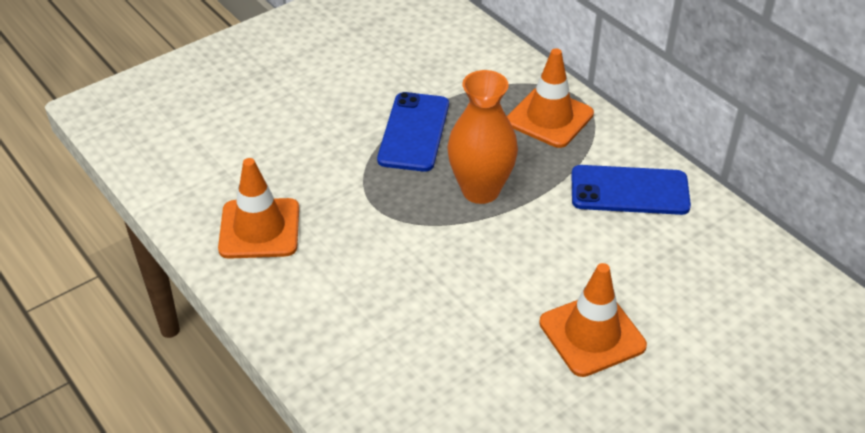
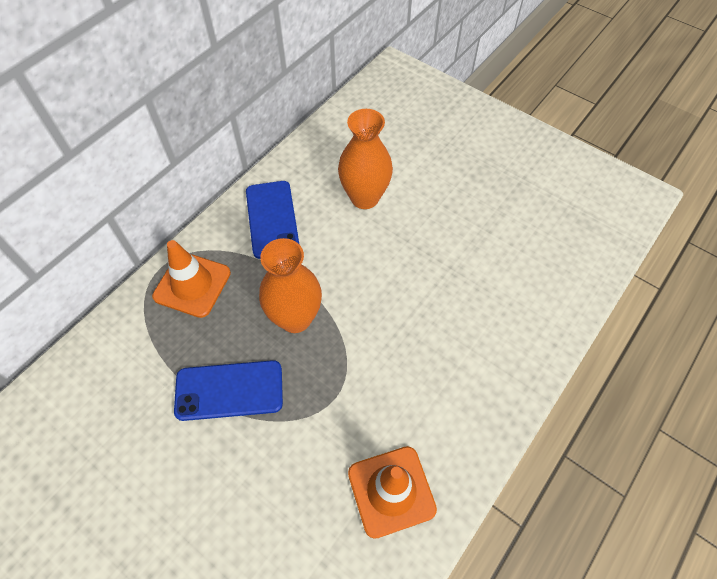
camera: 105 degrees left, 15 degrees up
(592, 334) = (419, 223): orange traffic cone -> none
(650, 286) = (364, 198): none -> orange vase

